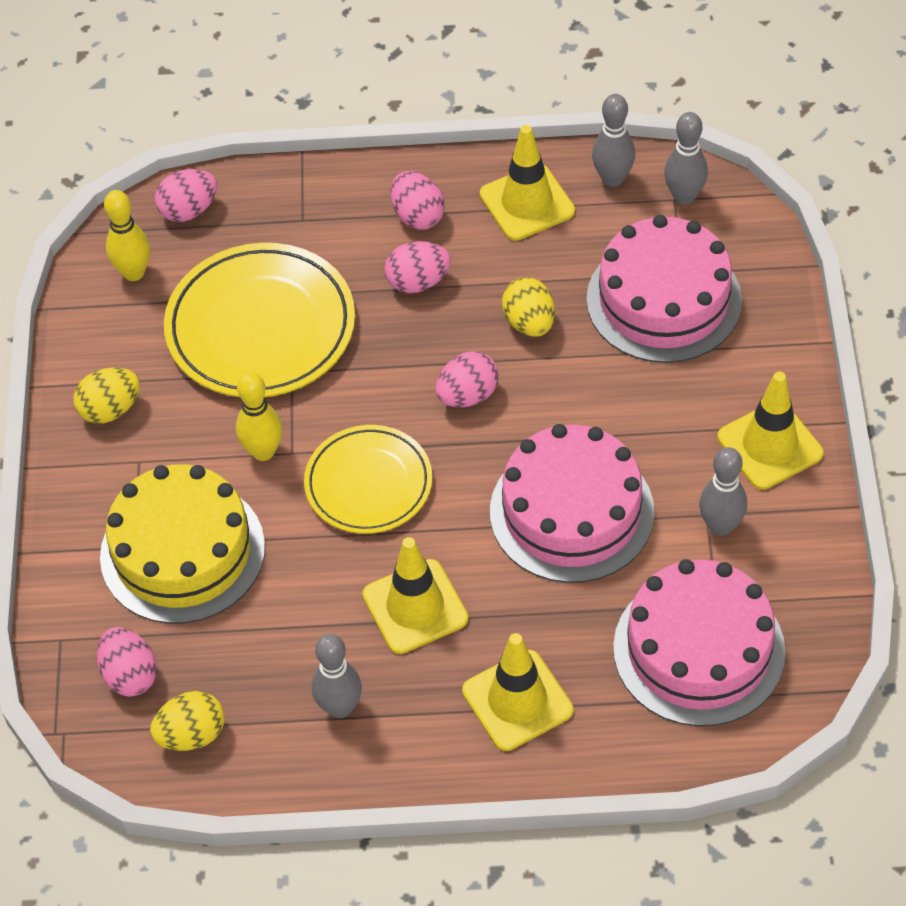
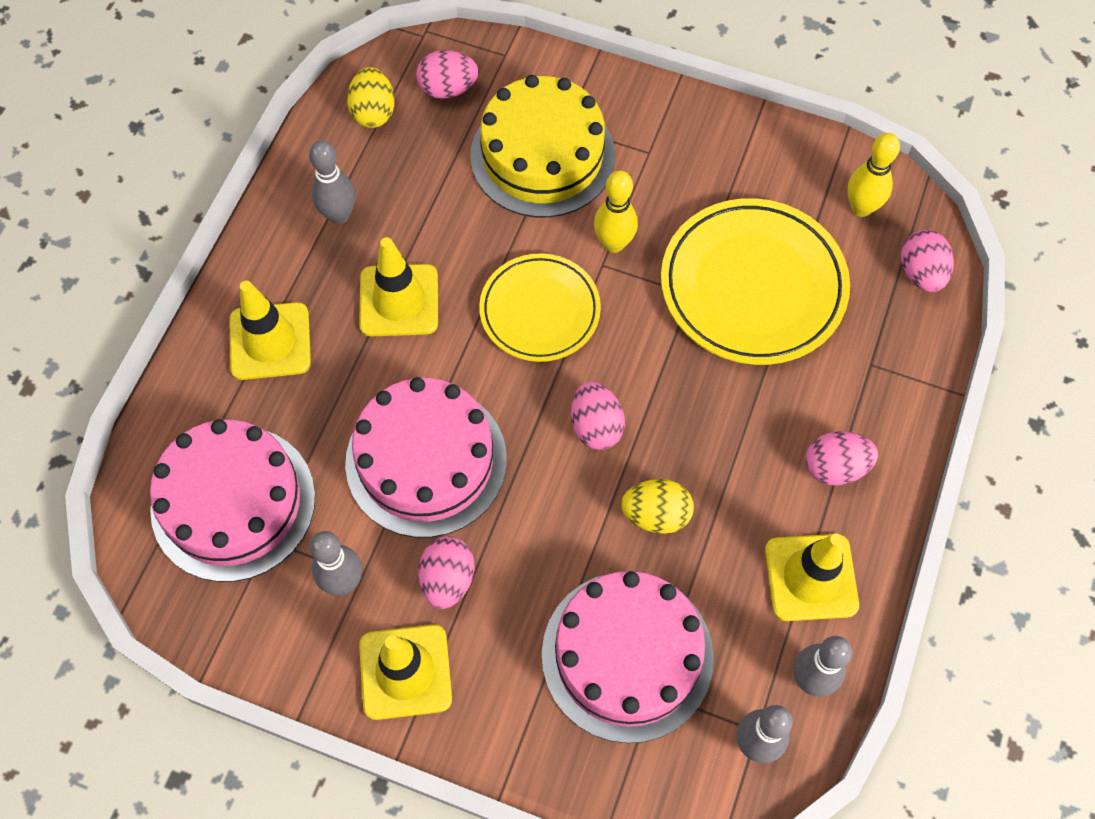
camera: 110 degrees right, 10 degrees up
(110, 409) = (713, 147): yellow egg -> none
(418, 282) = (750, 435): pink egg -> pink egg (448, 579)

